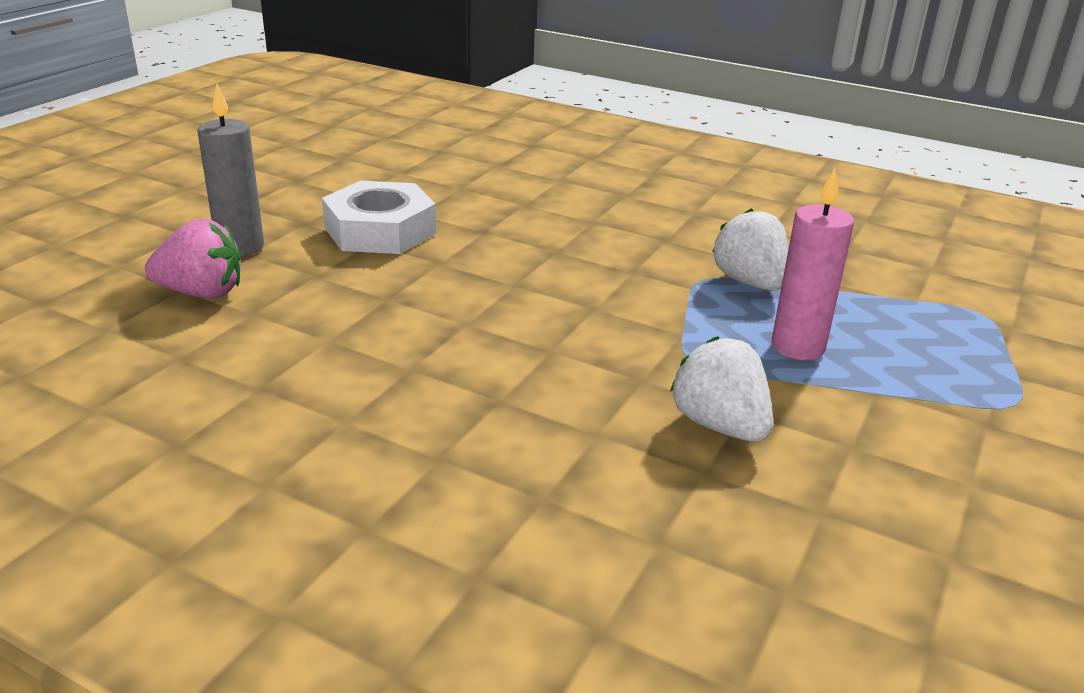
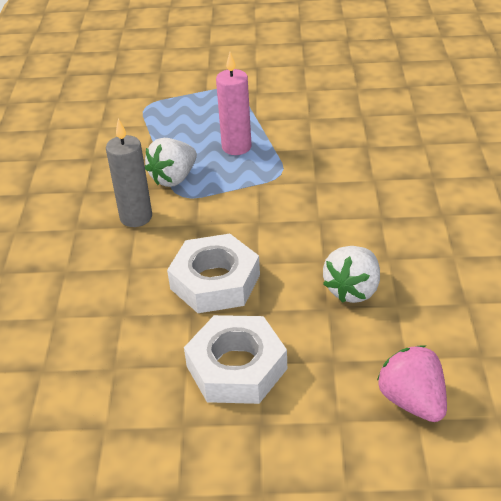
camera: 115 degrees left, 10 degrees up
(240, 247) = (334, 432): grey candle -> grey candle (136, 217)
(514, 253) = (215, 281): none -> white nut
(719, 425) = (331, 150): white strawberry -> white strawberry (353, 290)

